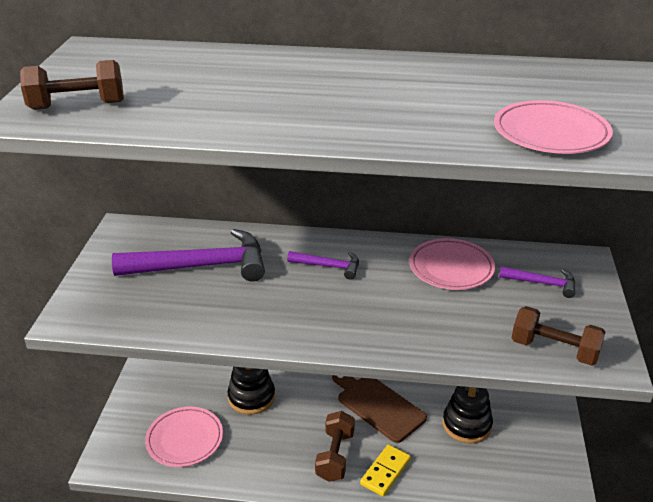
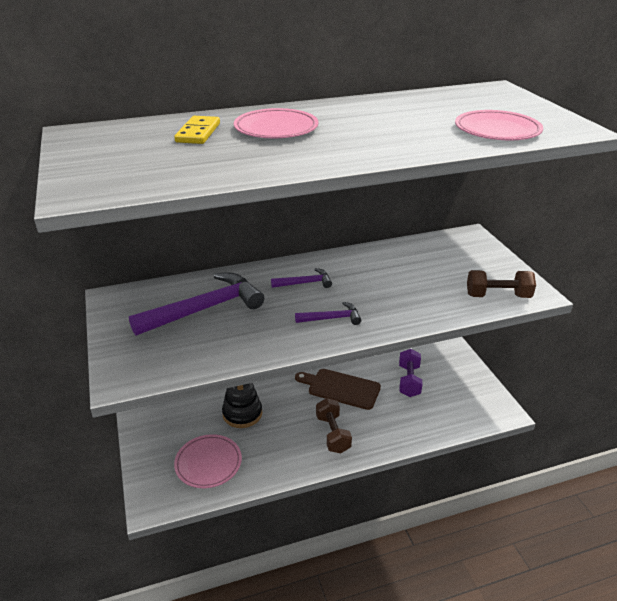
camera: 25 degrees left, 0 degrees up
(77, 105) = (120, 176): brown dumbbell -> none
(385, 472) = (375, 432): yellow domino -> yellow domino (198, 133)
(451, 268) = (391, 262): pink plate -> pink plate (276, 128)
(466, 425) = (409, 381): black stacking toy -> purple dumbbell
(542, 283) = (457, 256): purple hammer -> purple hammer (332, 318)

